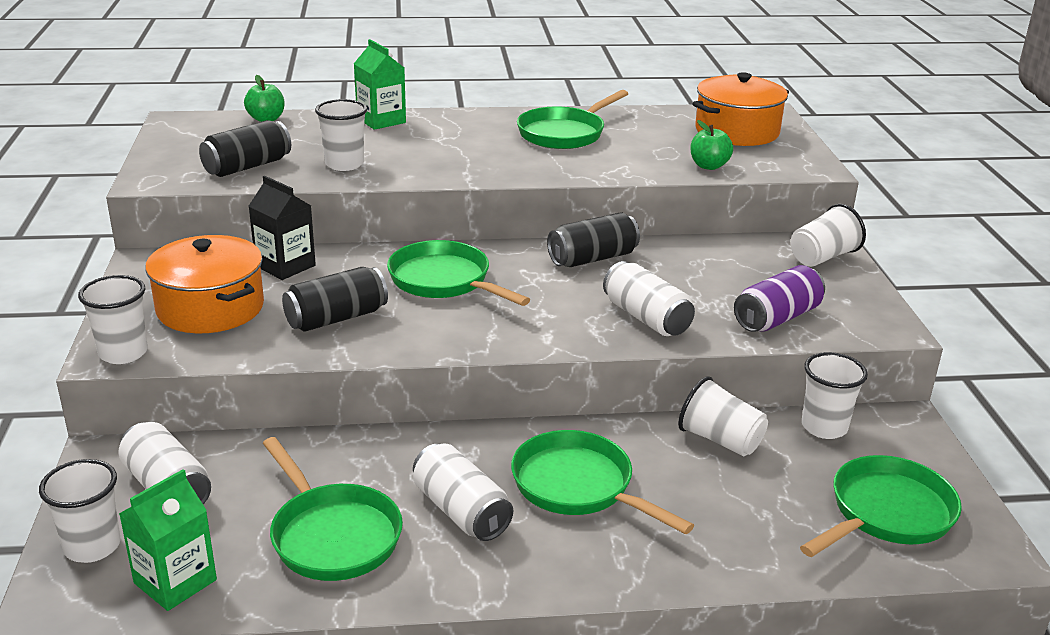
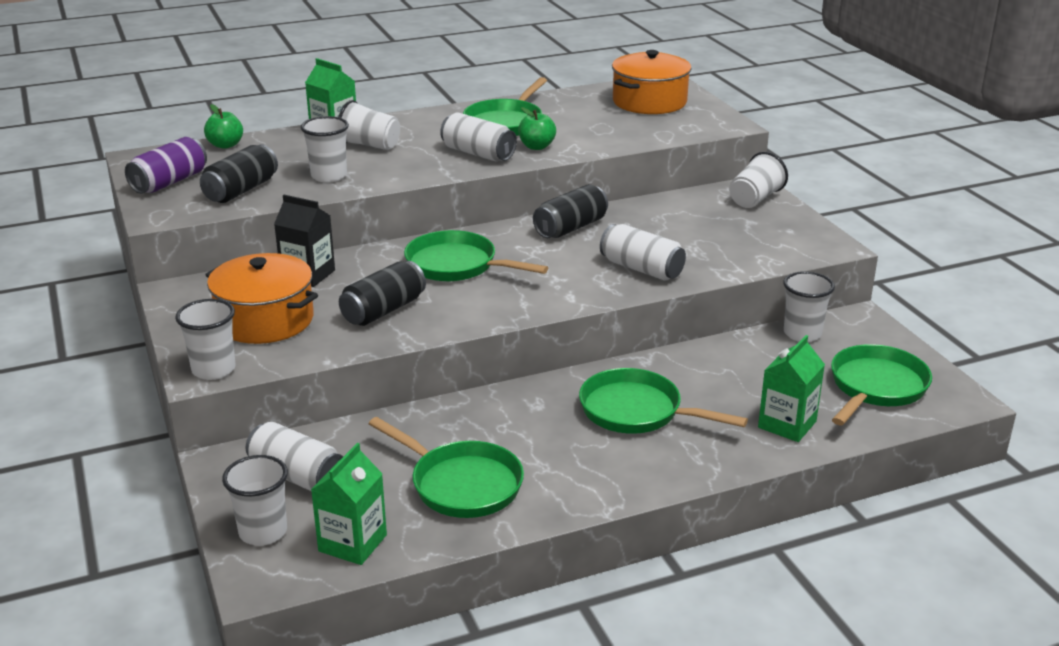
camera: 15 degrees left, 0 degrees up
(461, 511) = (554, 447): white can -> white can (478, 153)
(709, 166) = (643, 135): green apple -> green apple (536, 147)
(720, 440) = (728, 357): white cup -> white cup (369, 145)
(751, 539) = (787, 424): none -> green carton
(777, 318) = (743, 252): purple can -> purple can (169, 182)

